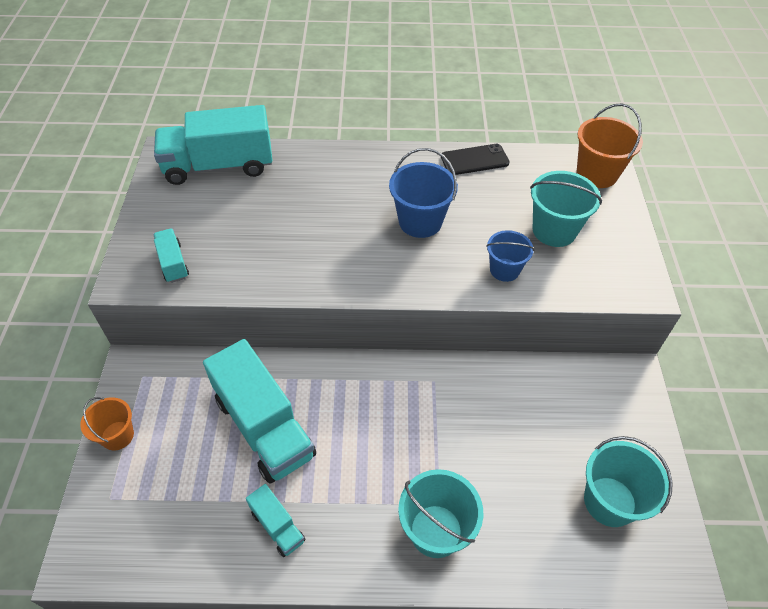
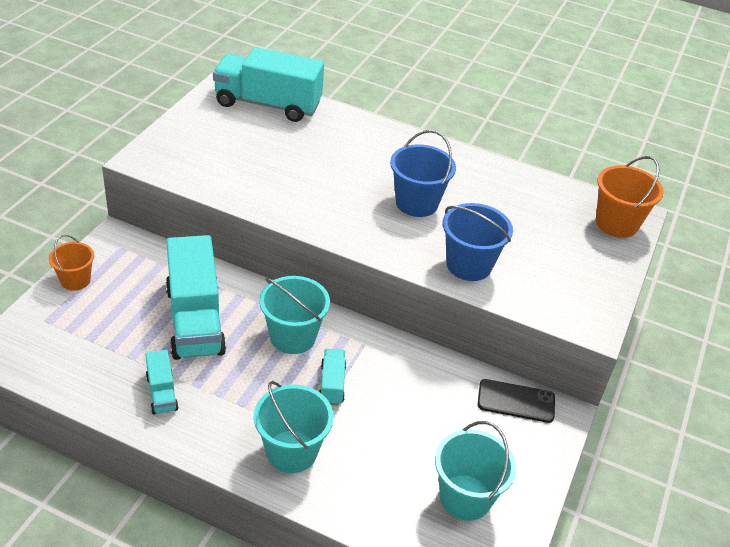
camera: 20 degrees right, 10 degrees down
(173, 263) = (185, 161): turquoise truck -> turquoise truck (332, 384)
(474, 160) = (502, 173): black phone -> black phone (516, 401)
(504, 270) = (469, 265): blue bucket -> blue bucket, size x1.54
(554, 230) = (539, 252): turquoise bucket -> turquoise bucket (293, 337)

